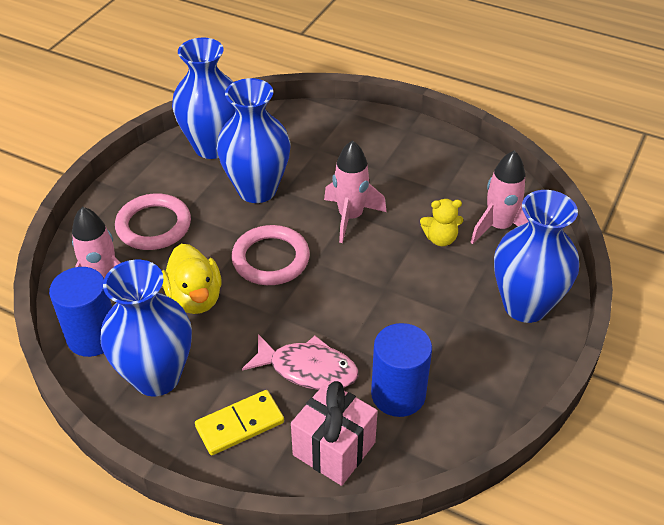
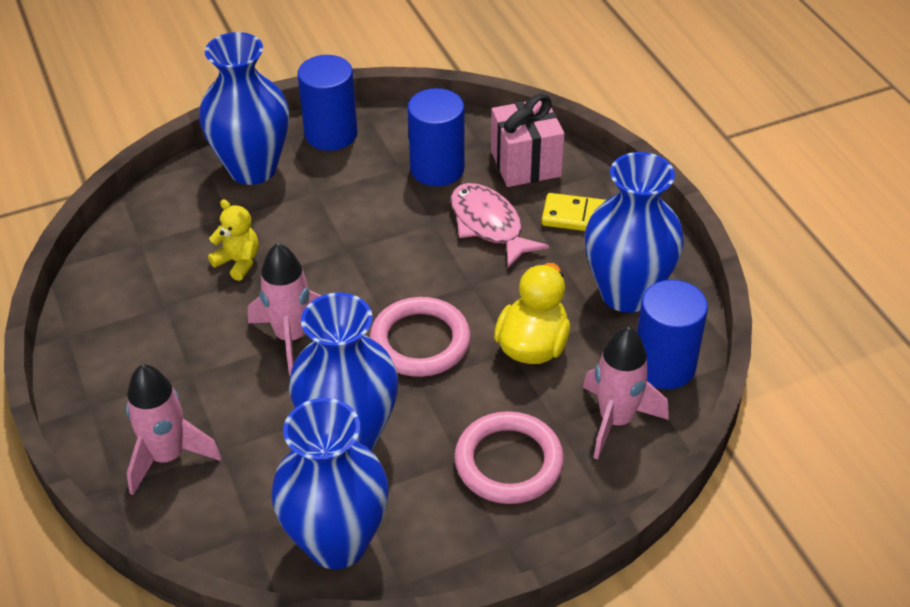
camera: 140 degrees left, 0 degrees up
(499, 227) = (172, 240): pink rocket -> pink rocket (168, 456)
(514, 372) = (331, 134): none -> blue cylinder

